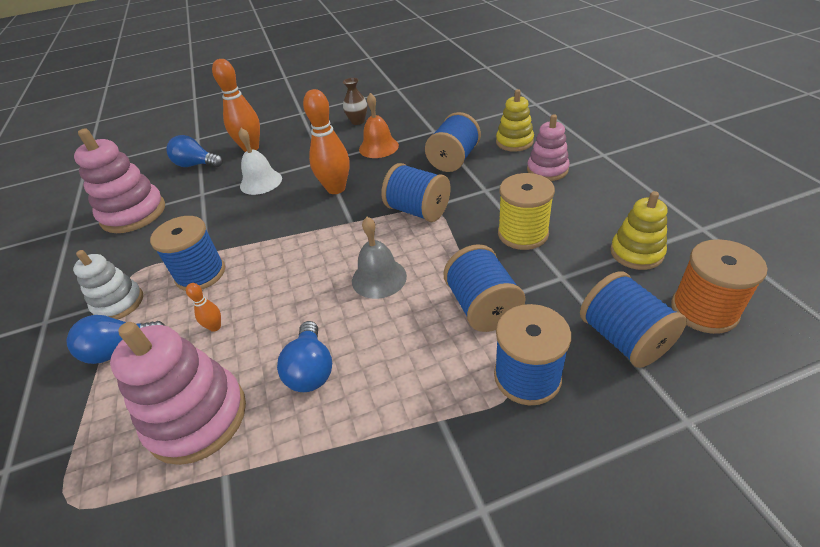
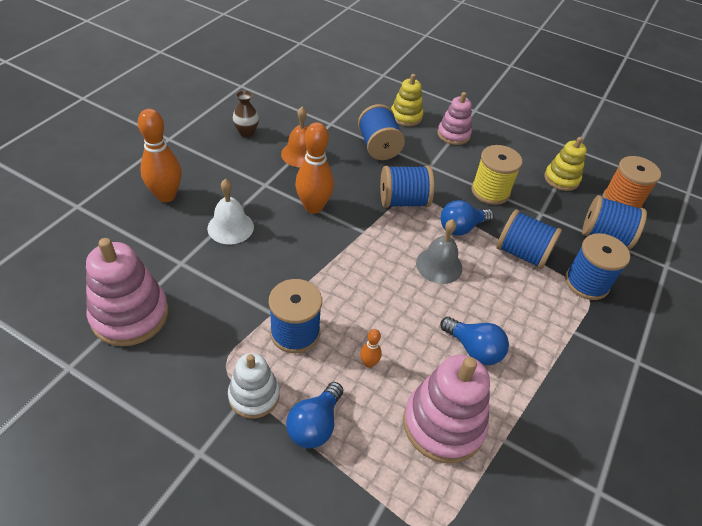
camera: 50 degrees left, 5 degrees up
(196, 165) = (125, 236): blue light bulb -> blue light bulb (461, 228)

